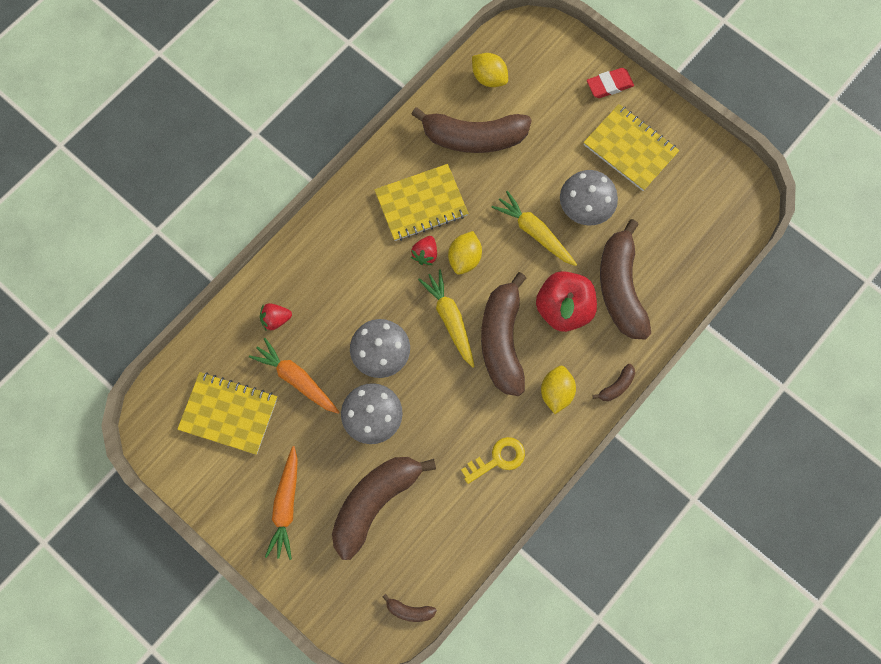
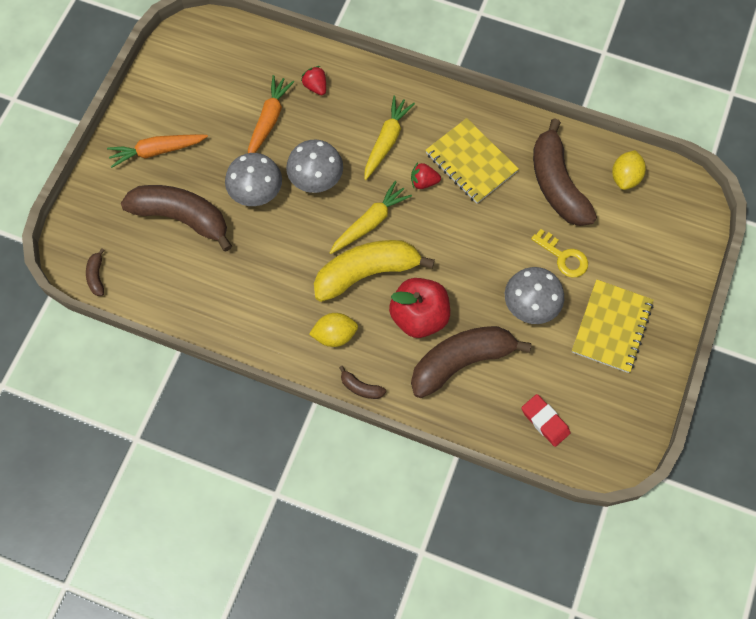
camera: 70 degrees right, 5 degrees down
(229, 413) = (221, 82): yellow notebook -> none
(464, 258) = (433, 215): yellow lemon -> none
(497, 459) = (254, 304): yellow key -> yellow key (563, 257)
(502, 340) = (367, 272): brown banana -> yellow banana
(534, 232) = (485, 267): yellow carrot -> yellow carrot (386, 141)
(609, 85) = (671, 287): red eraser -> red eraser (545, 421)

